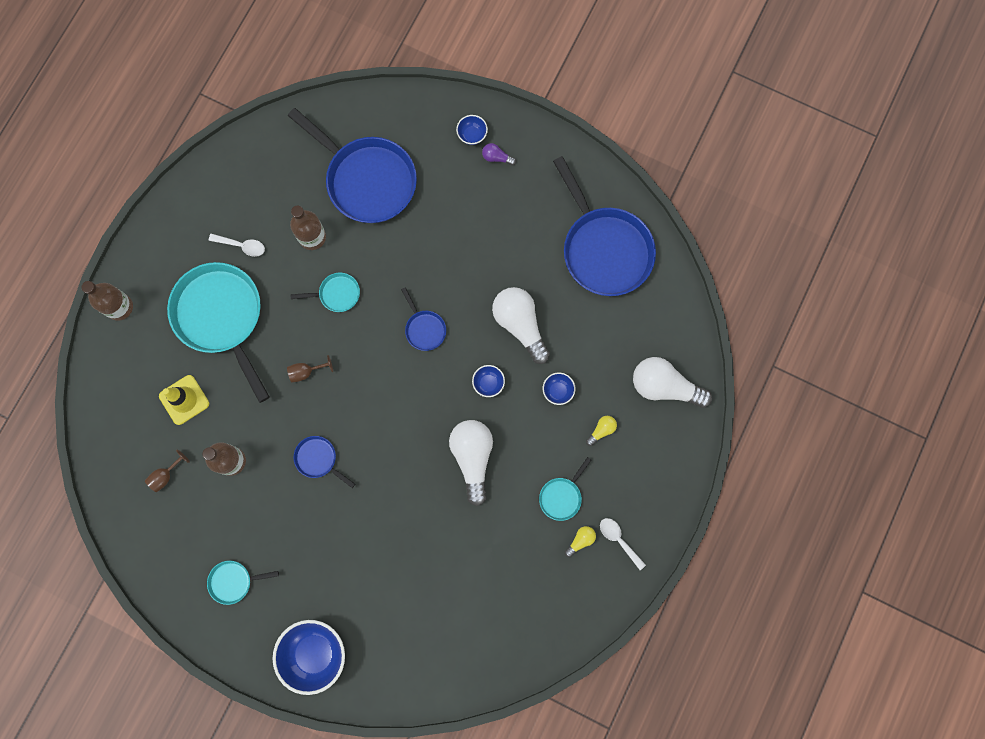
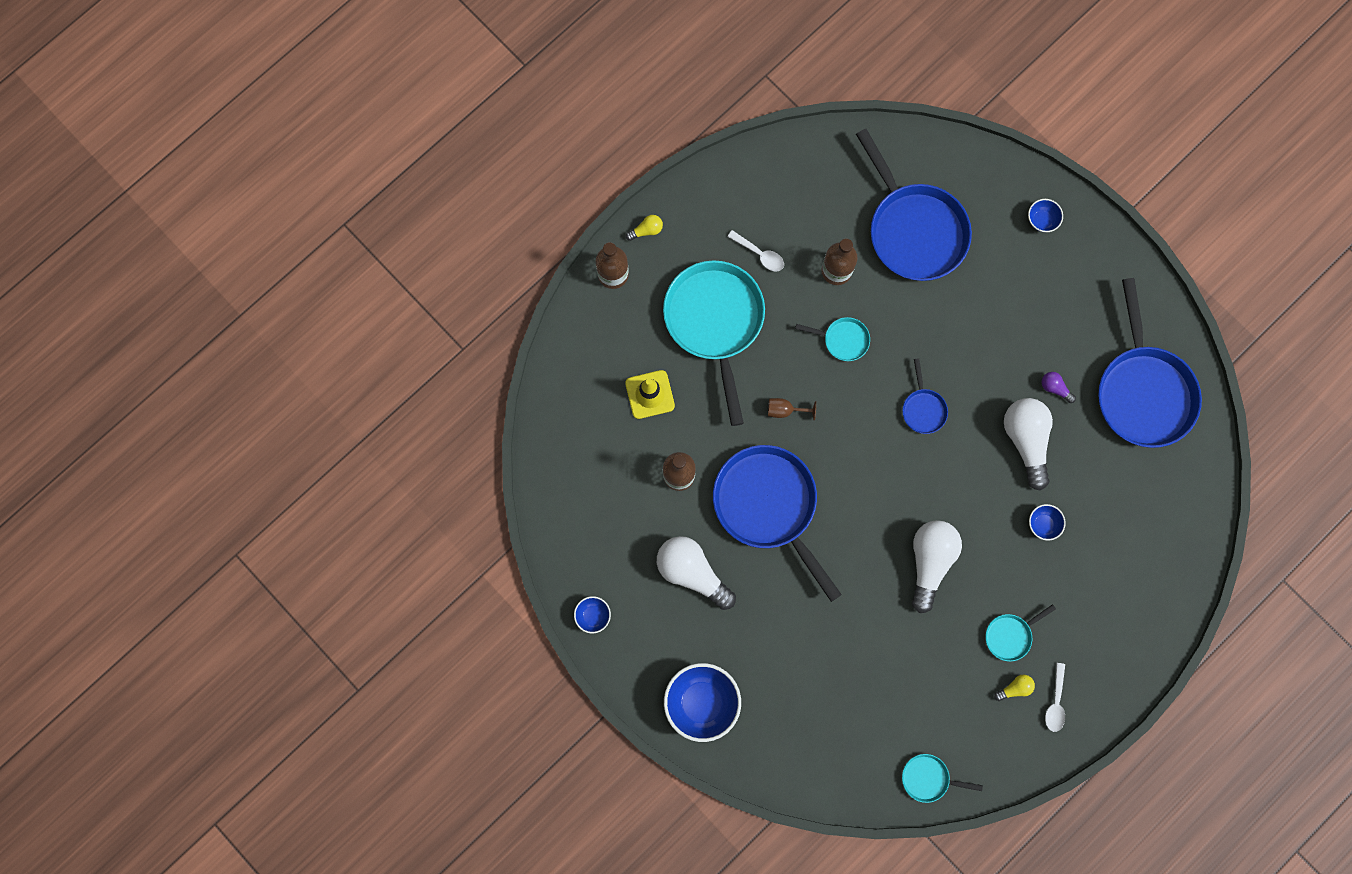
camera: 20 degrees right, 0 degrees up
(166, 475) = (607, 466): brown goblet -> none
(233, 581) = (642, 599): turquoise pan -> turquoise pan (928, 778)
(318, 459) = (768, 505): blue pan -> blue pan, size x2.25
(488, 383) = (972, 490): blue bowl -> blue bowl (593, 615)
(496, 157) = (1060, 253): purple light bulb -> purple light bulb (1055, 388)
(601, 430) = (1075, 582): yellow light bulb -> yellow light bulb (646, 230)
(619, 540) = (1055, 702): white spoon -> white spoon turned 150 degrees counterclockwise
(664, 386) = (1158, 560): white light bulb -> white light bulb (692, 572)

